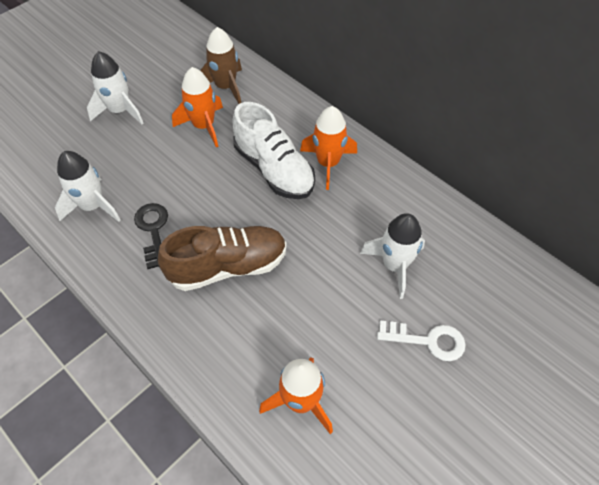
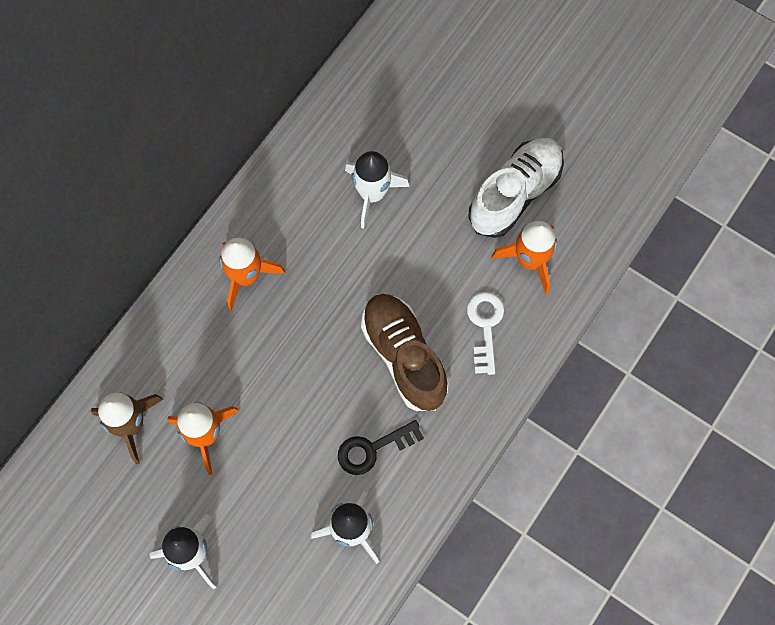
camera: 100 degrees left, 15 degrees up
(274, 169) = (264, 335): white shoe -> white shoe (515, 194)
(428, 340) = (448, 159): white key -> white key (485, 326)

